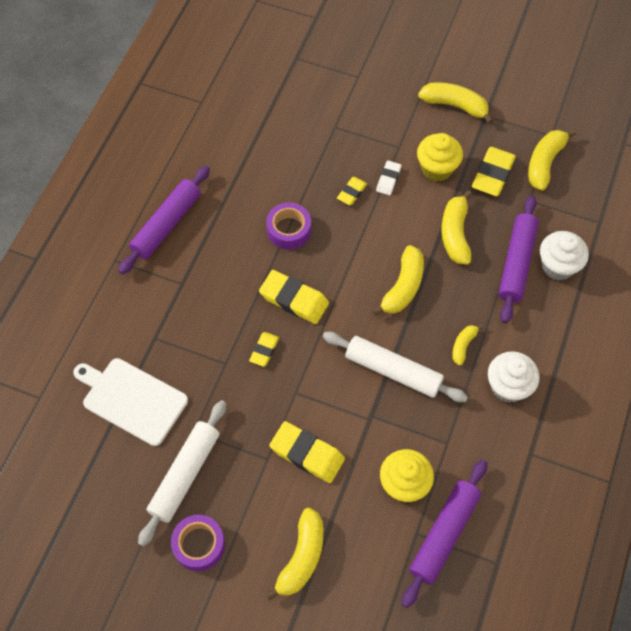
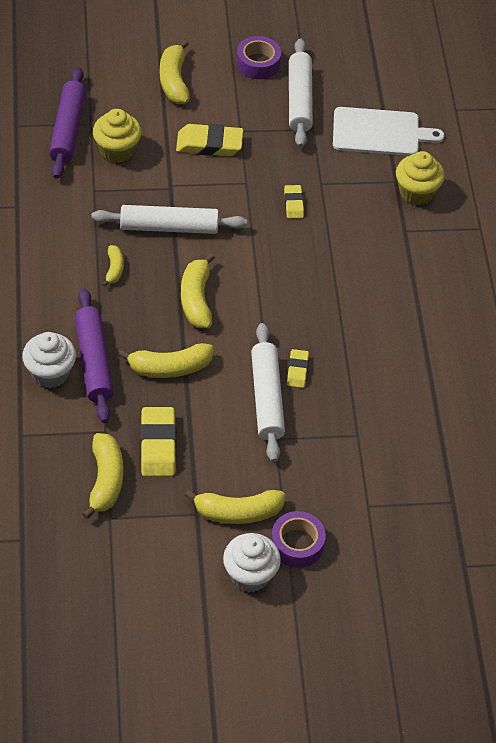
camera: 150 degrees right, 10 degrees down
(167, 224) = (457, 275): purple rolling pin -> none
(289, 230) = (337, 312): purple tape -> purple tape (297, 544)
(294, 299) = (293, 253): yellow eraser -> none
(388, 179) = (267, 398): white eraser -> white rolling pin
(437, 168) = (222, 429): yellow cupcake -> yellow cupcake (416, 193)
(455, 234) = (169, 368): yellow banana -> yellow banana turned 105 degrees clockwise
(508, 386) = (58, 250): white cupcake -> white cupcake (250, 575)

